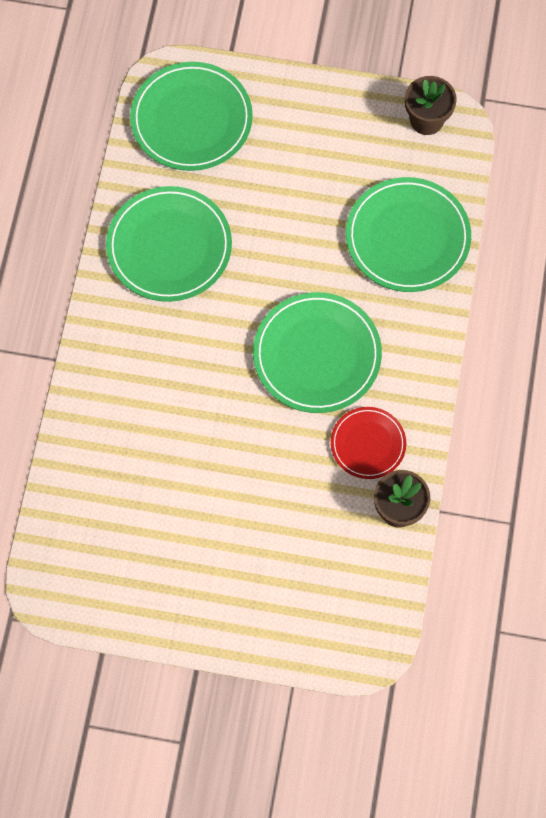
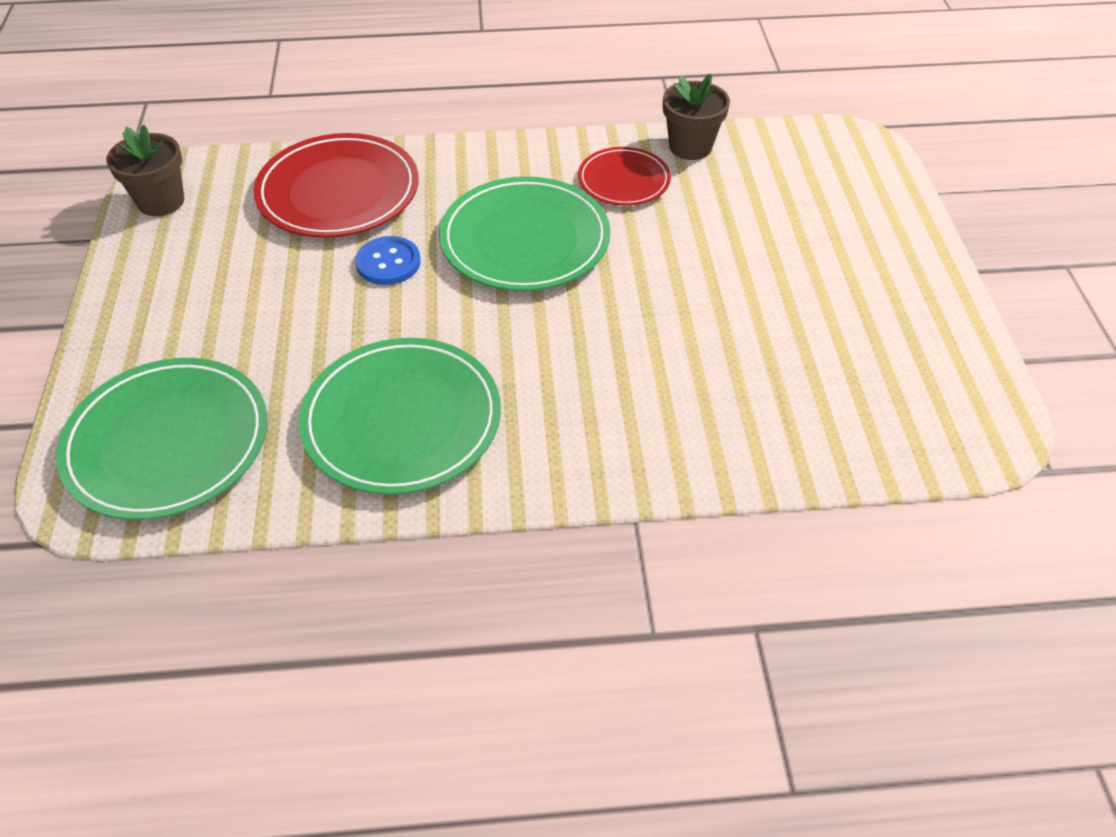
camera: 105 degrees left, 20 degrees down
(317, 260) = (388, 263): none -> blue button
(407, 237) = (338, 191): green plate -> red plate

